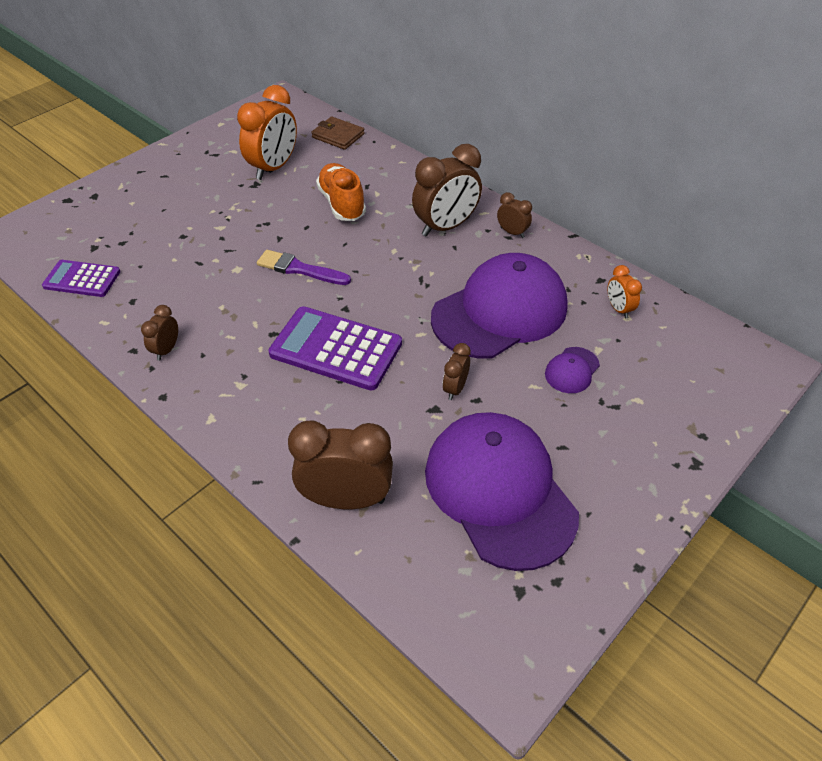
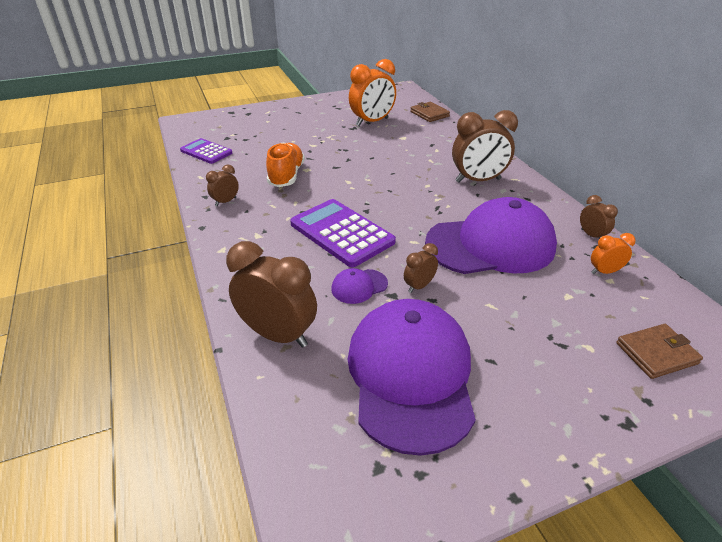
camera: 25 degrees right, 10 degrees down
(299, 269) = (349, 179): purple brush -> none
(342, 203) = (406, 150): orange shoe -> orange shoe (286, 176)
(512, 232) = (532, 196): brown clock -> brown clock (591, 235)
(572, 370) = (533, 304): purple cap -> purple cap (359, 286)
(618, 309) = (604, 271): orange clock -> orange clock turned 75 degrees clockwise
(693, 385) = (656, 353): none -> brown wallet

